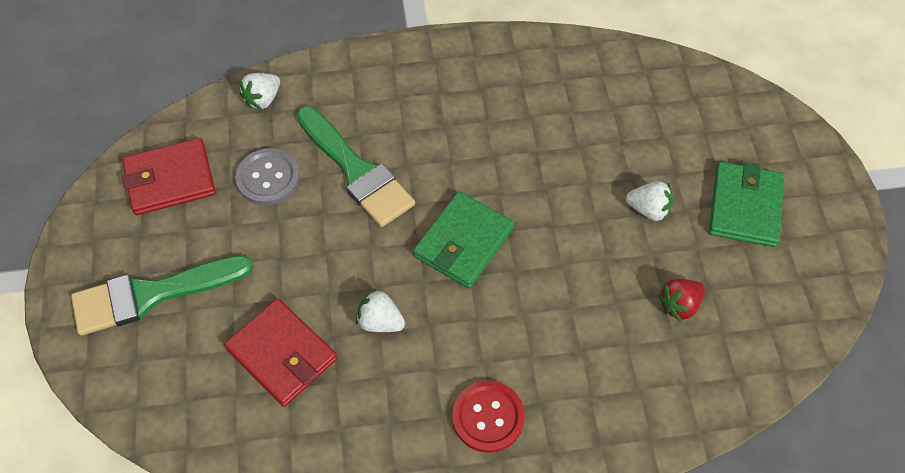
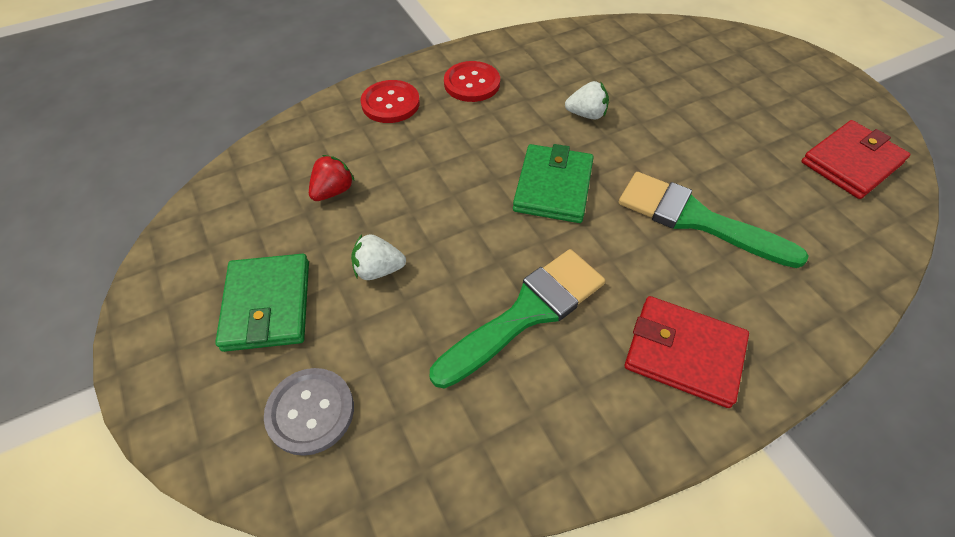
camera: 160 degrees right, 5 degrees down
(152, 294) = (770, 86): green brush -> green brush (526, 313)
(263, 99) = (855, 263): white strawberry -> none
(268, 178) = (770, 189): grey button -> grey button (310, 412)
(282, 354) = (643, 79): red wallet -> red wallet (684, 353)
(596, 415) = (390, 103): none -> red button

